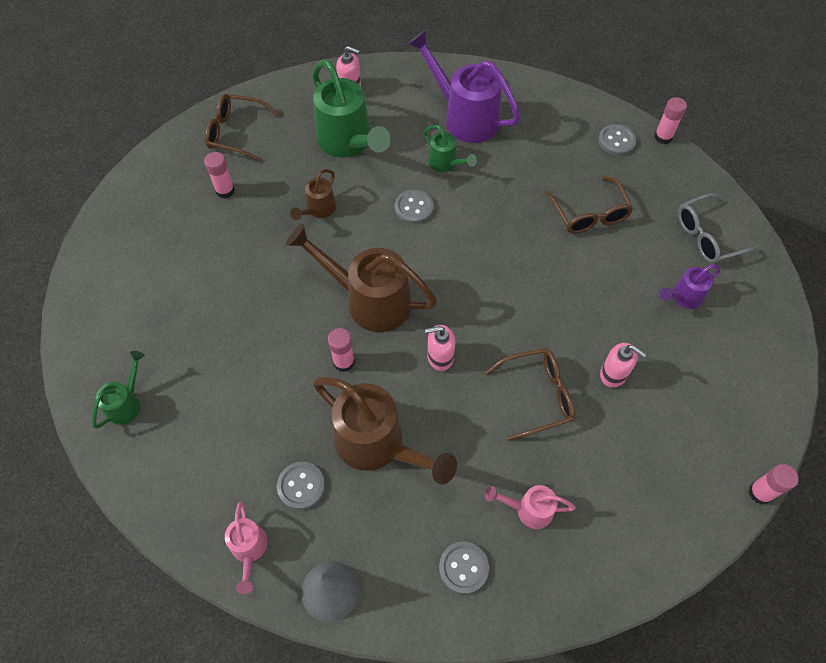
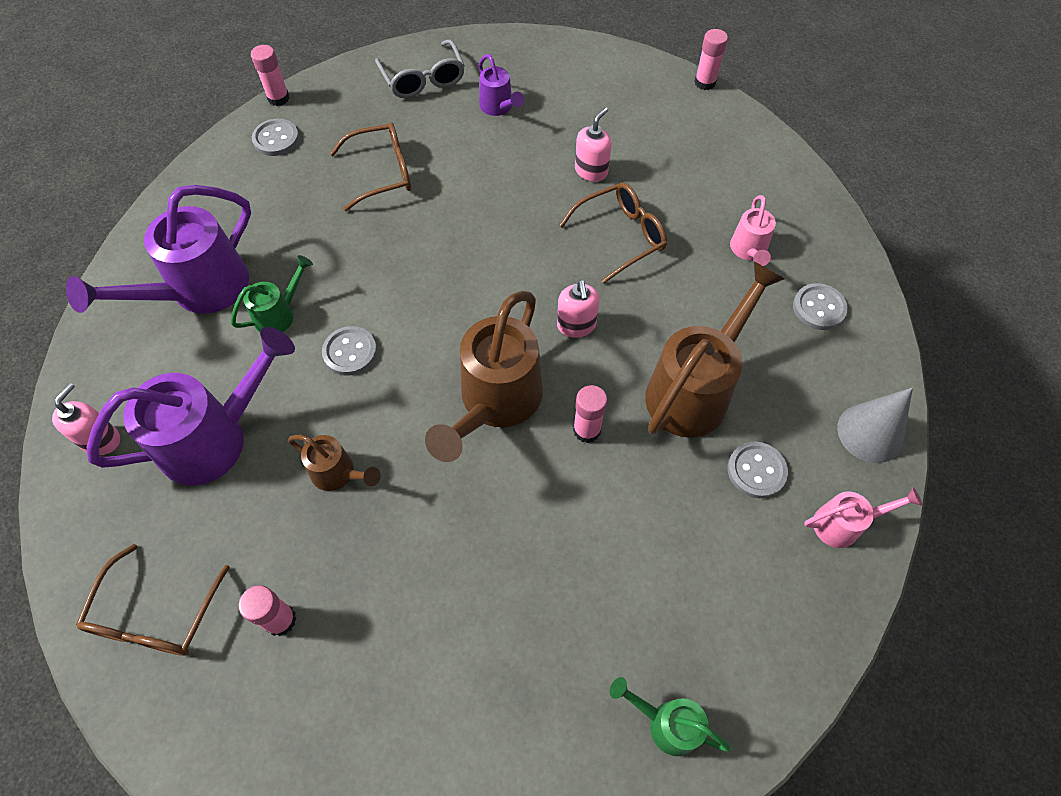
camera: 90 degrees left, 0 degrees up
(348, 142) = (215, 438): green watering can -> purple watering can
(537, 396) = (620, 236): brown glasses -> brown glasses turned 75 degrees clockwise

